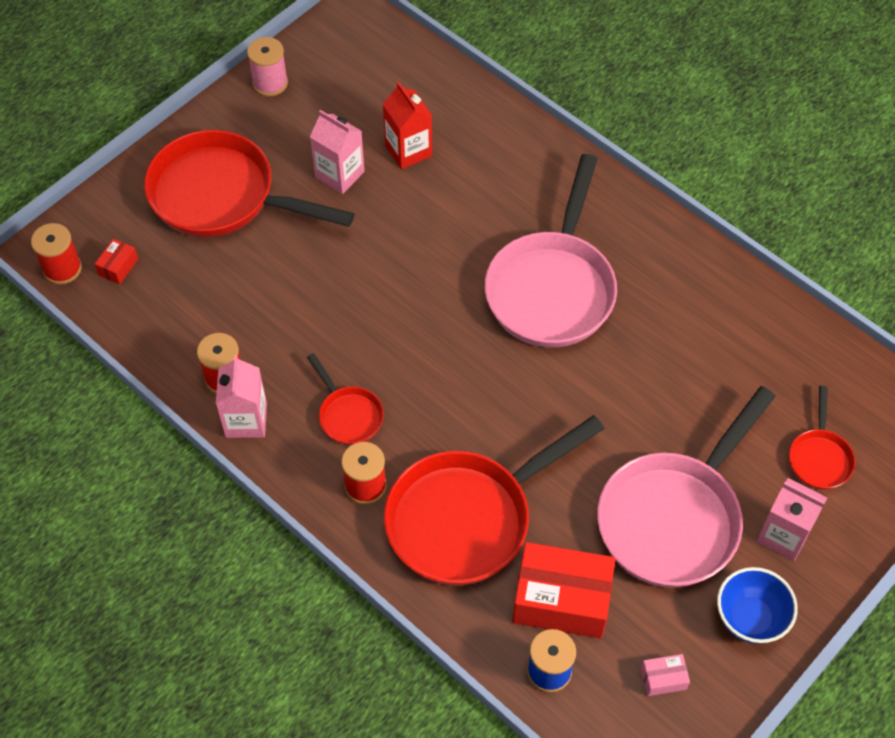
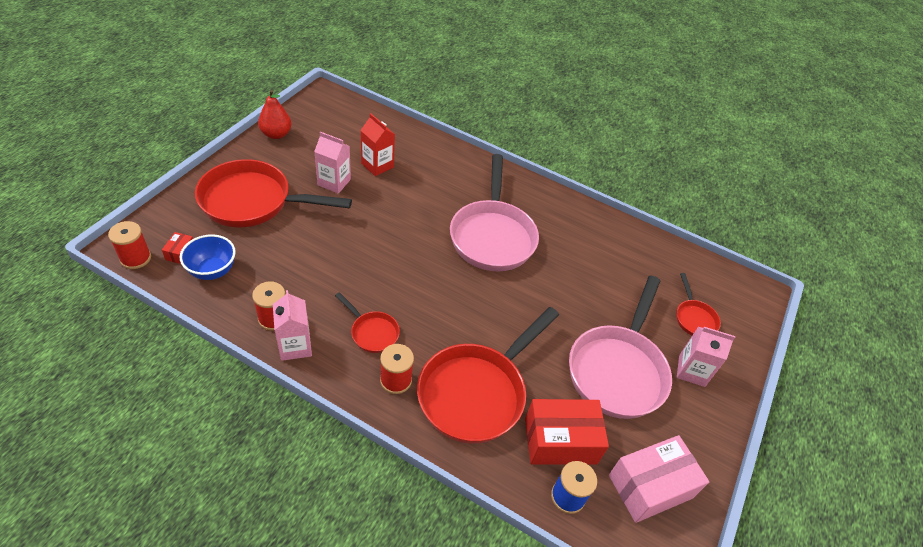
camera: 20 degrees left, 10 degrees down
(270, 83) = (276, 134): pink spool -> red pear
(663, 679) = (650, 486): pink box -> pink box, size x2.29
(750, 618) = (692, 431): blue bowl -> blue bowl (212, 271)

